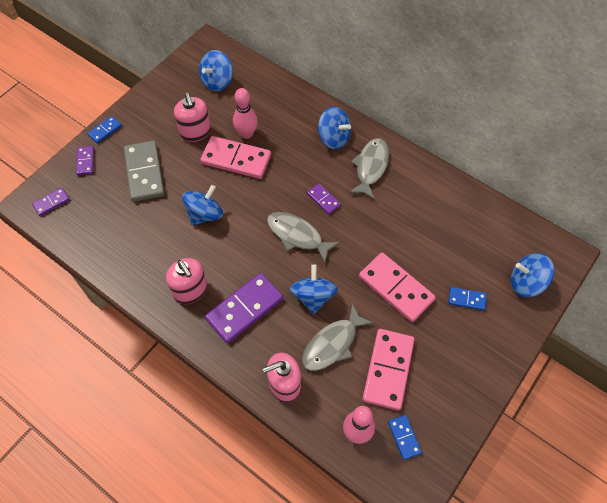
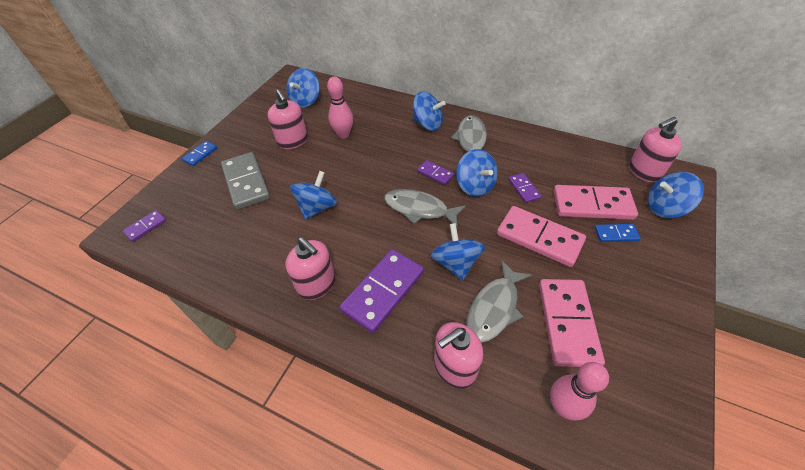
camera: 10 degrees left, 10 degrees down
(85, 161) = (182, 183): purple domino -> purple domino (523, 189)
(236, 159) = (338, 156): pink domino -> pink domino (592, 205)
(357, 221) = (475, 186): none -> blue spinning top
(404, 437) = (621, 399): blue domino -> none
(527, 239) = (644, 171): none -> pink soap dispenser

